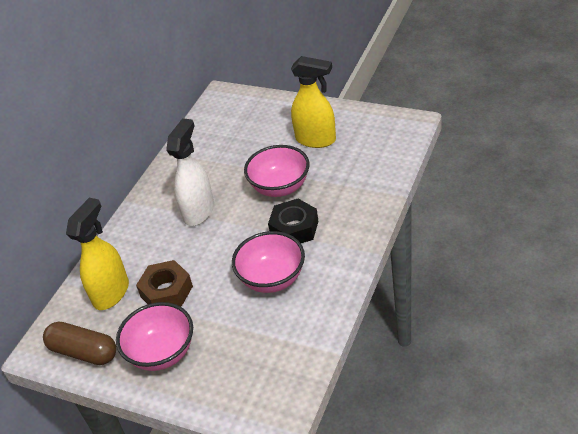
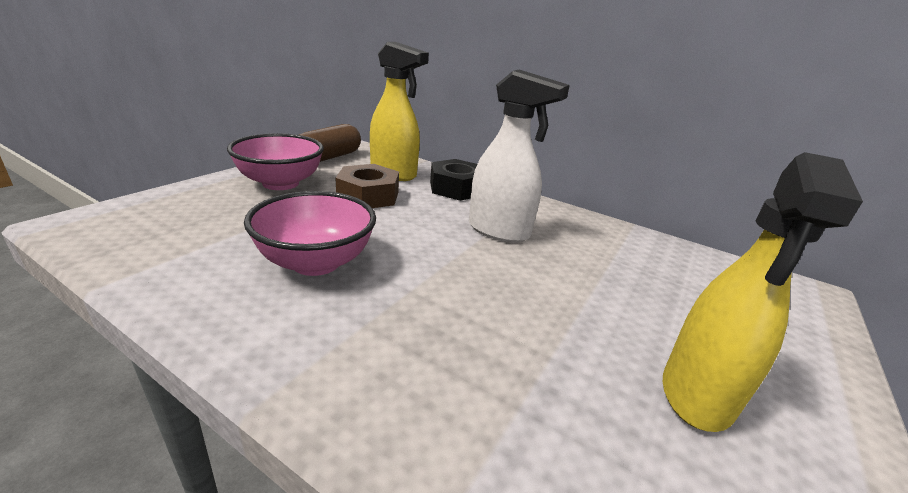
camera: 90 degrees right, 15 degrees down
(280, 187) = (533, 309): pink bowl -> none
(294, 228) = (413, 304): black nut -> black nut (456, 188)

